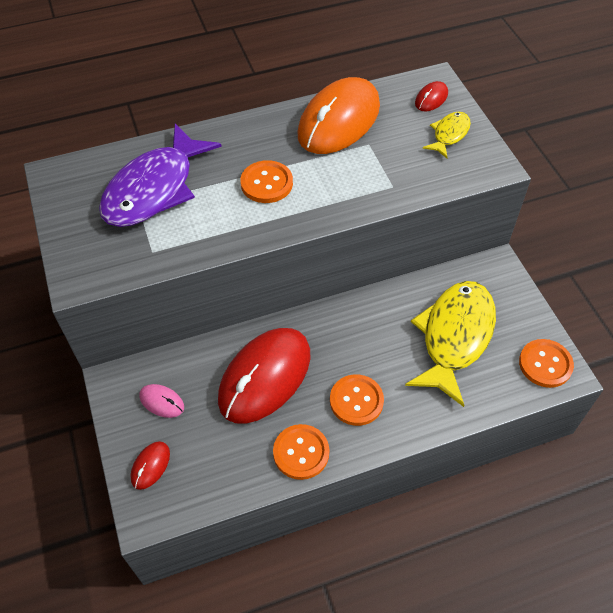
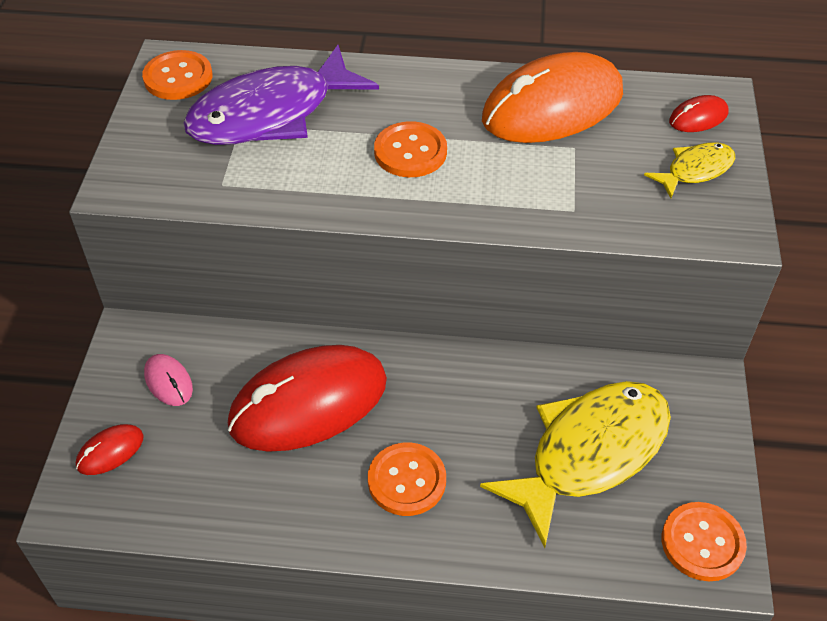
camera: 25 degrees right, 5 degrees down
(301, 452) = (297, 515): orange button -> orange button (178, 77)

